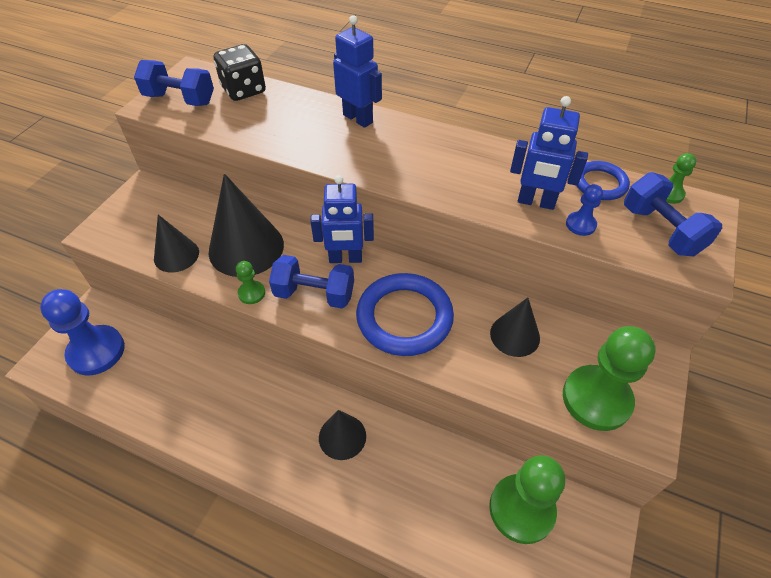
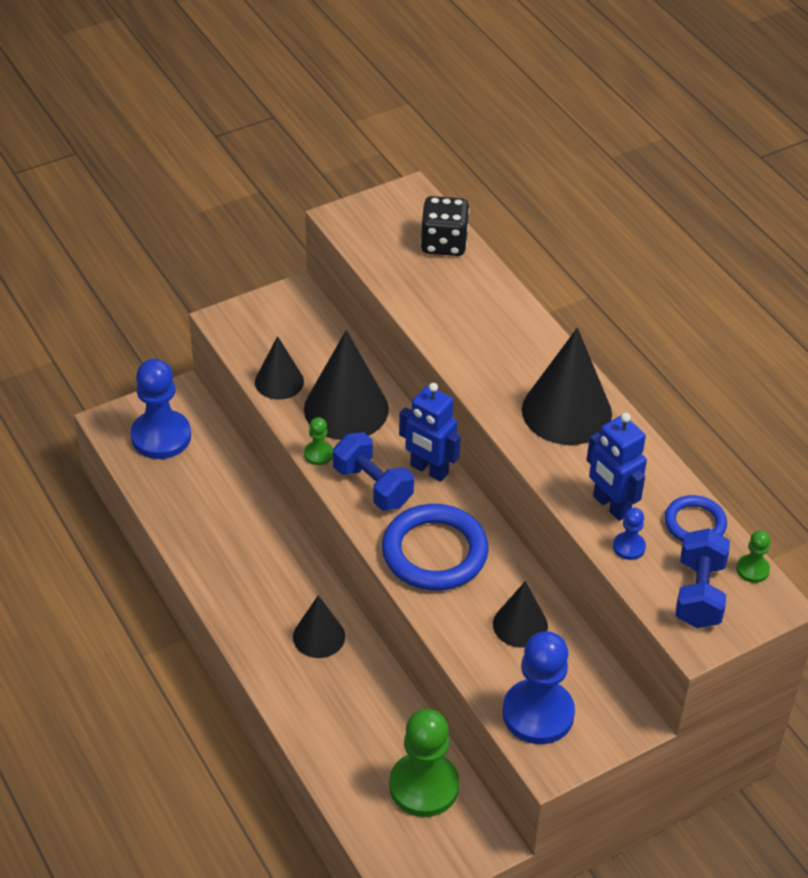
camera: 35 degrees right, 5 degrees down
(180, 99) = (375, 224): blue dumbbell -> none
(358, 118) = (527, 333): blue robot -> none
(437, 155) = (566, 411): none -> black cone
(596, 399) = (538, 713): green pawn -> blue pawn

